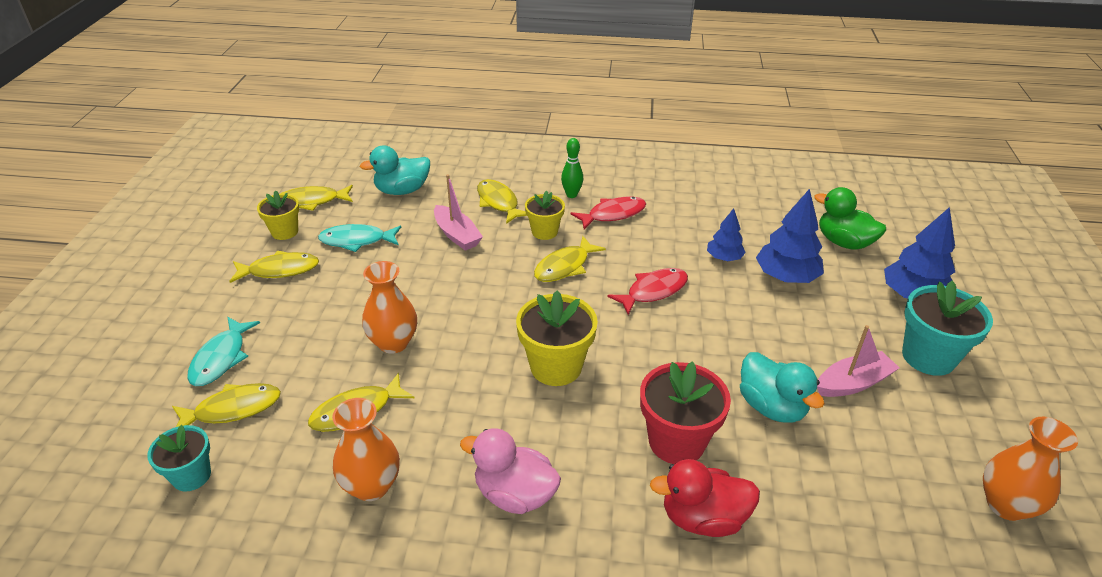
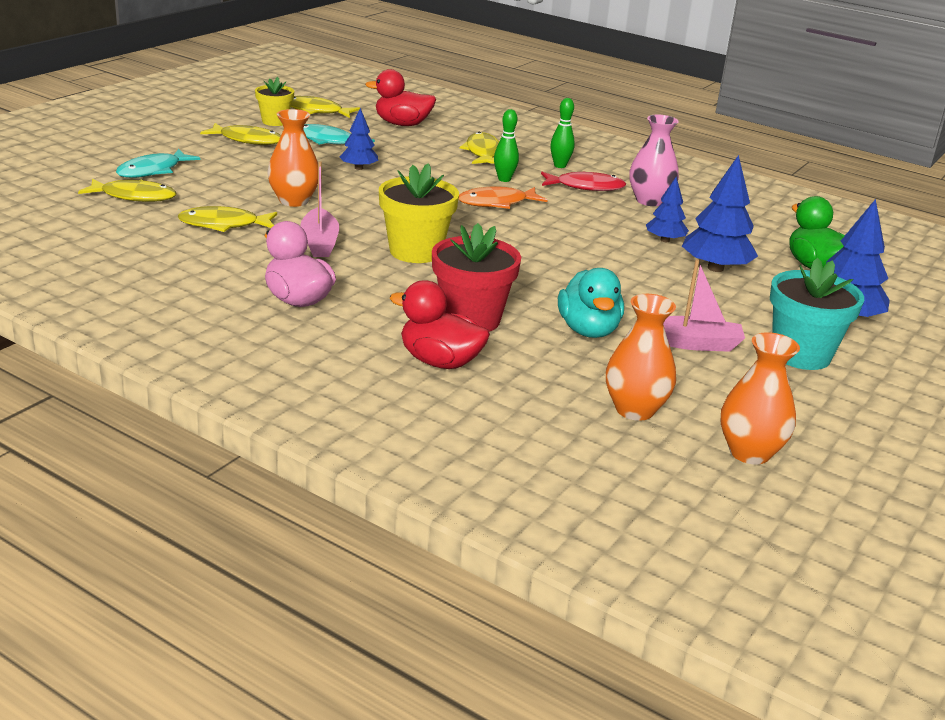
camera: 25 degrees right, 10 degrees down
(191, 476) = (72, 217): turquoise flower pot -> none
(371, 486) = (193, 261): orange vase -> orange vase (634, 409)
(402, 190) = (402, 124): turquoise duck -> red duck
(413, 268) = (359, 168): none -> blue tree
(457, 235) = (420, 160): pink boat -> pink boat (319, 242)
(544, 232) = (504, 179): yellow flower pot -> green bowling pin
(564, 266) = (497, 203): yellow fish -> orange fish
(653, 291) = (564, 239): red fish -> none
(672, 212) = (649, 201): none -> pink vase

